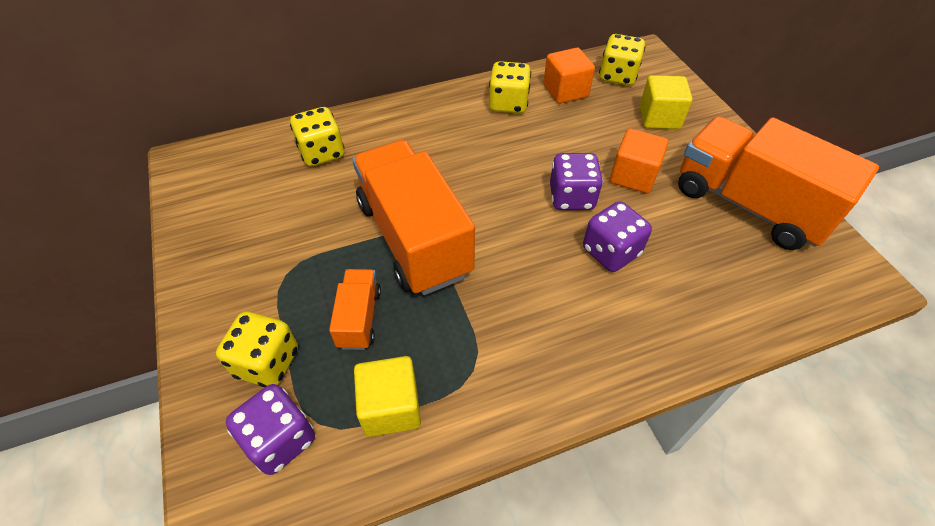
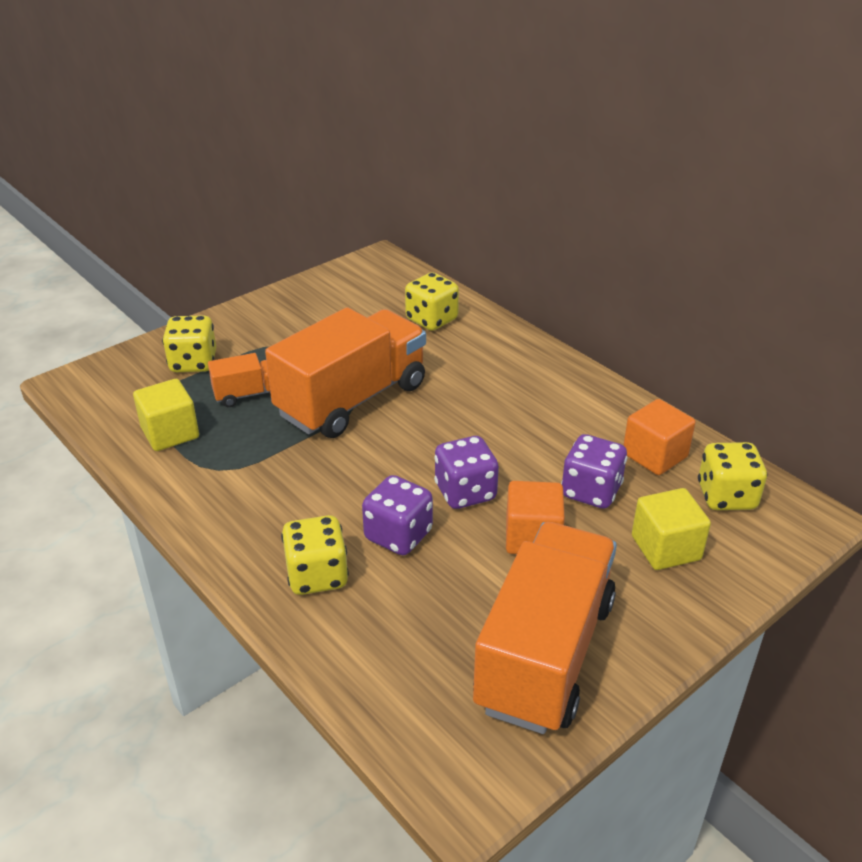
camera: 70 degrees right, 15 degrees down
(280, 439) = (131, 389): purple dice -> purple dice (591, 491)
(508, 104) = (593, 415): yellow dice -> yellow dice (317, 575)

